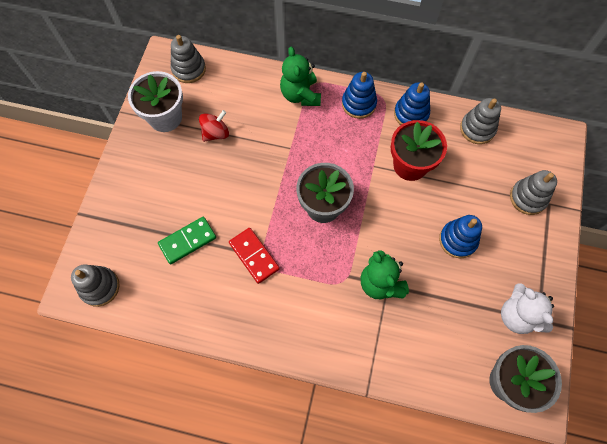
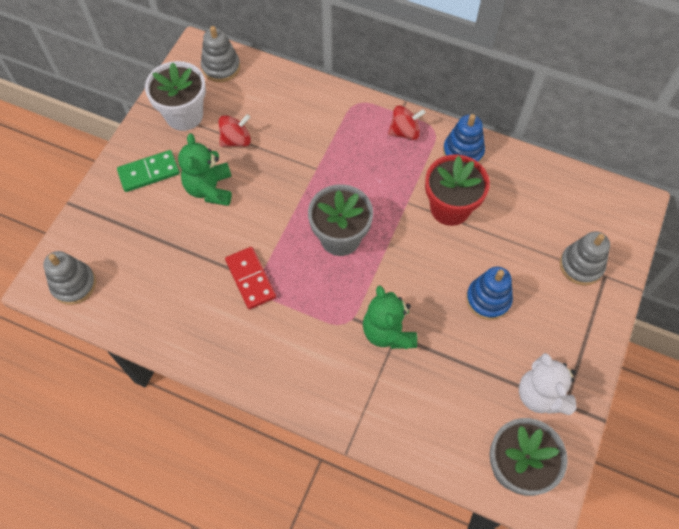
camera: 10 degrees right, 5 degrees down
(187, 241) = (180, 251): green domino -> green domino (149, 172)
(300, 95) = (340, 113): green teddy bear -> green teddy bear (210, 189)
(358, 104) = (404, 132): blue stacking toy -> red spinning top
(477, 129) = (537, 180): grey stacking toy -> none

